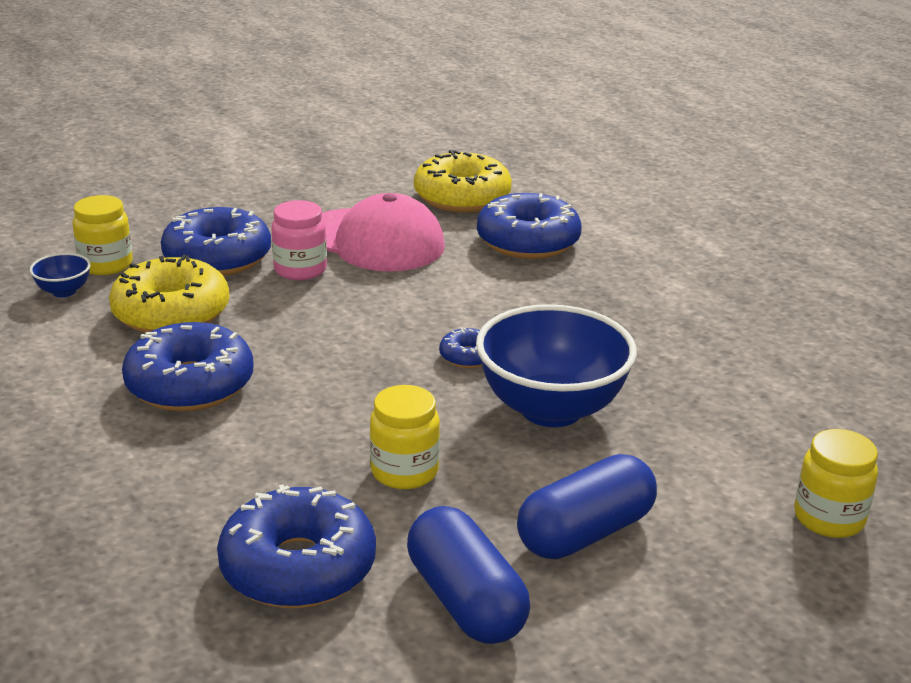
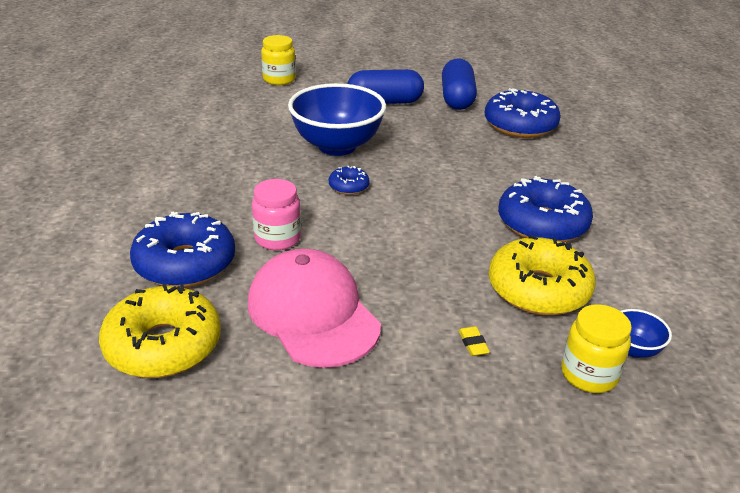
camera: 150 degrees left, 5 degrees up
(217, 258) = (473, 344): blue donut -> yellow eraser
(300, 270) = (405, 300): pink jar -> pink jar (277, 238)
(404, 471) = (443, 143): yellow jar -> none

